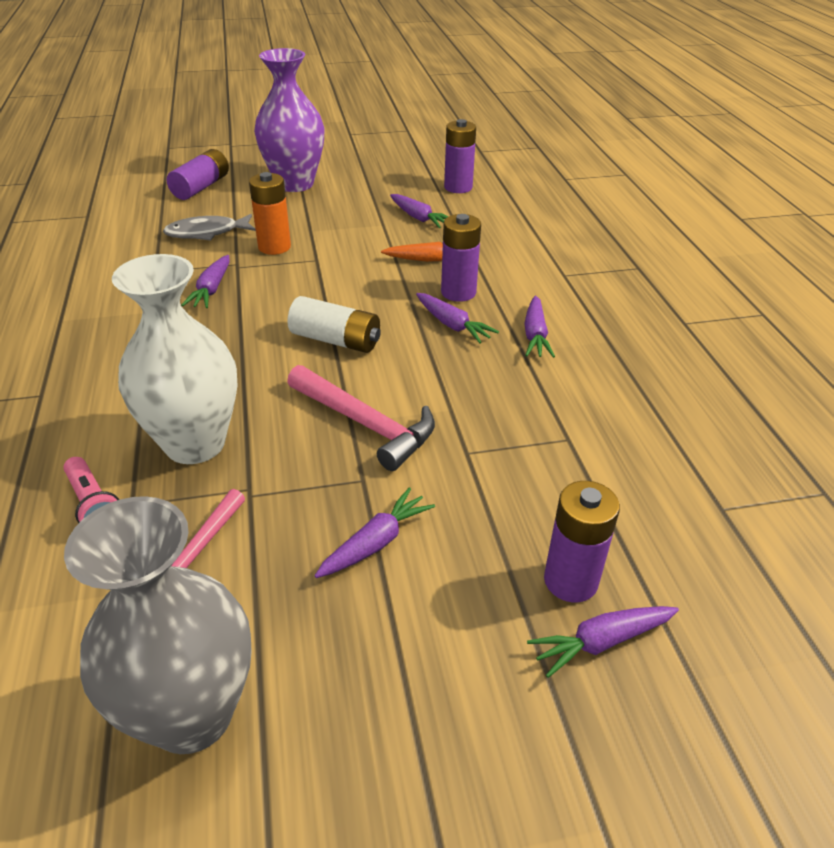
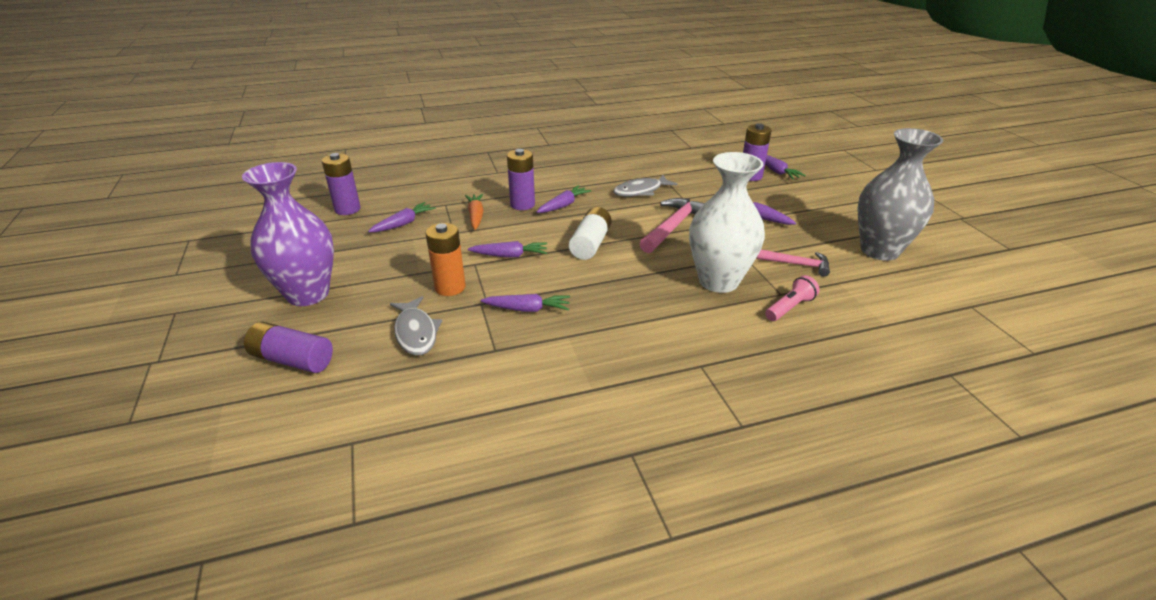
camera: 95 degrees left, 5 degrees down
(497, 405) = (641, 191): none -> grey fish
(535, 335) = (569, 181): purple carrot -> purple carrot (510, 255)

